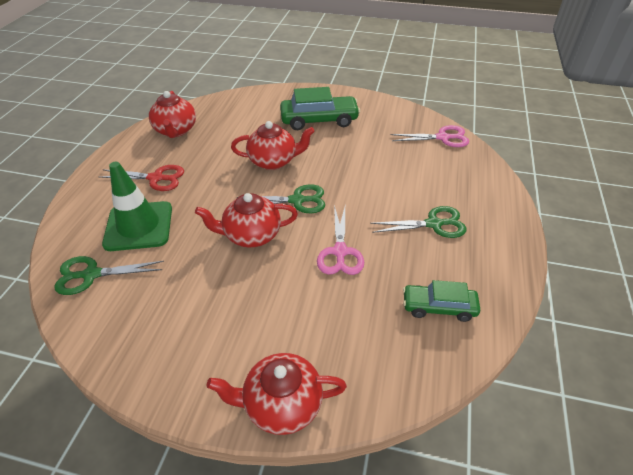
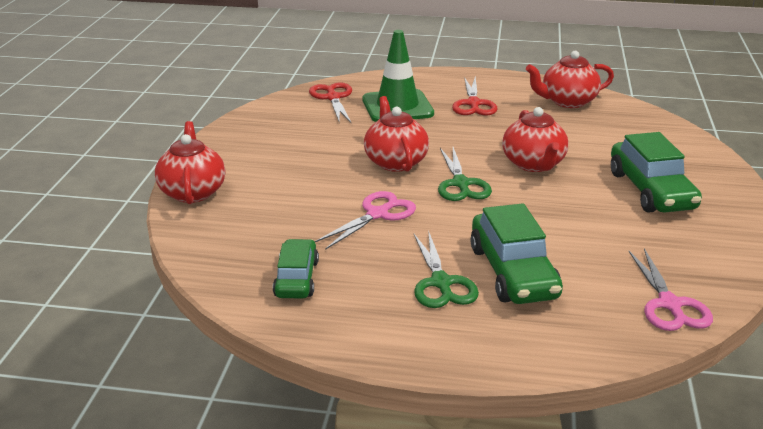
camera: 85 degrees right, 15 degrees down
(91, 274) = (333, 98): green scissors -> red scissors
(340, 252) = (377, 214): pink scissors -> pink scissors turned 135 degrees clockwise
(417, 190) = (513, 272): none -> green car

